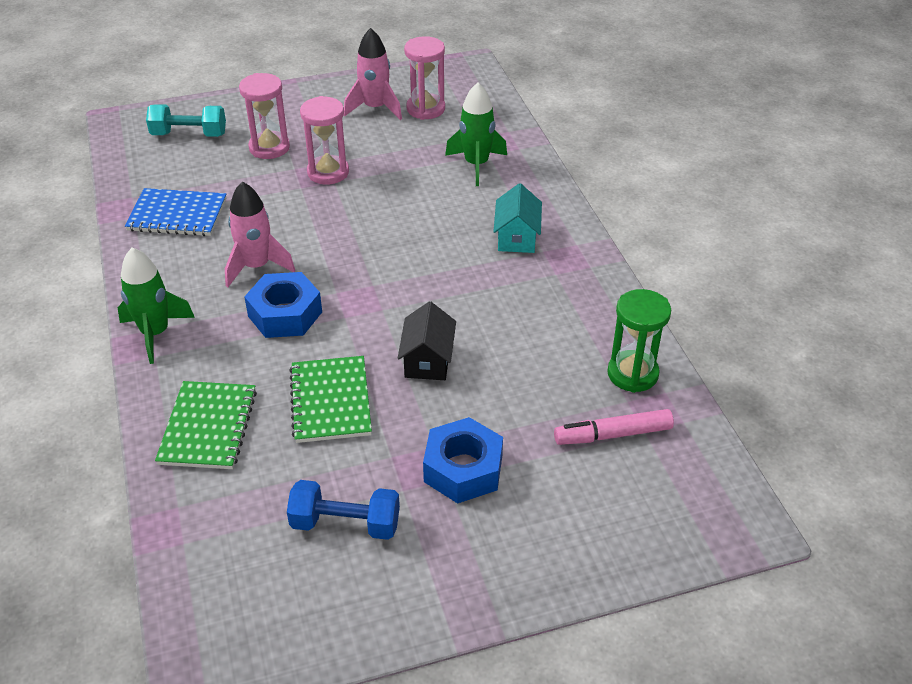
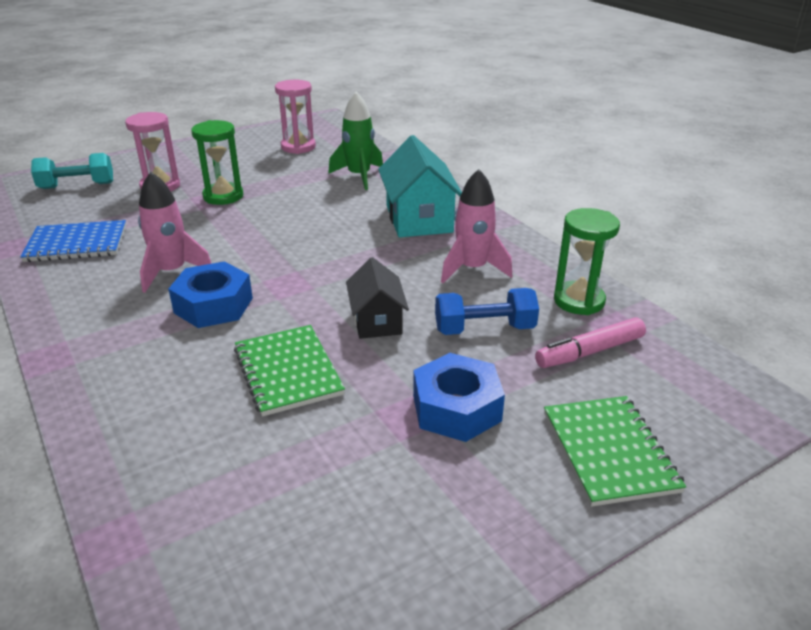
camera: 15 degrees left, 10 degrees down
(155, 333) = (71, 343): green rocket -> none
(208, 427) = (153, 419): green notebook -> green notebook (609, 451)
(328, 172) = (223, 196): pink hourglass -> green hourglass
(345, 524) = (348, 487): blue dumbbell -> blue dumbbell (484, 329)
(375, 108) = (252, 151): pink rocket -> pink rocket (472, 269)
(516, 237) = (419, 219): turquoise house -> turquoise house, size x1.61

